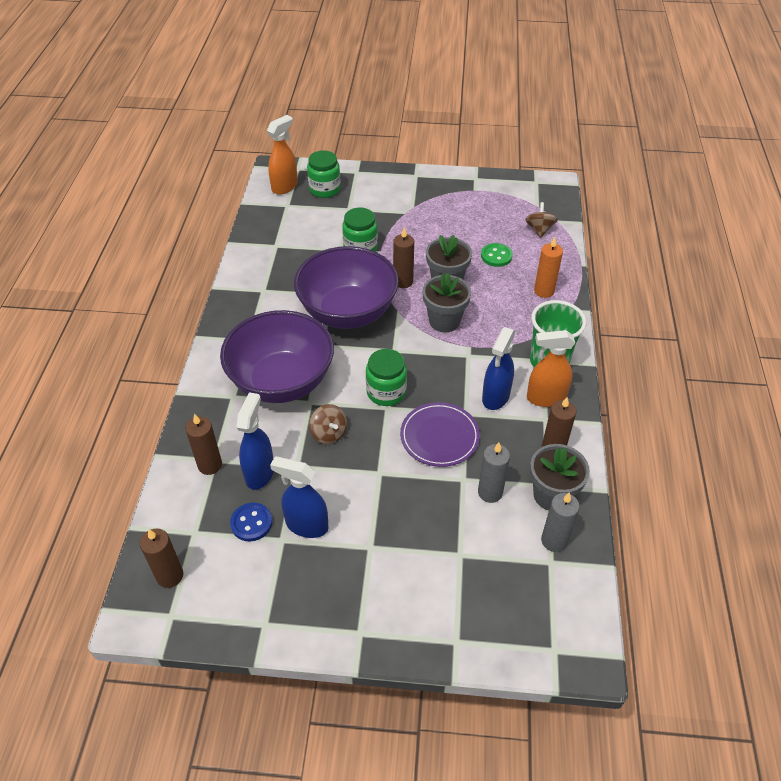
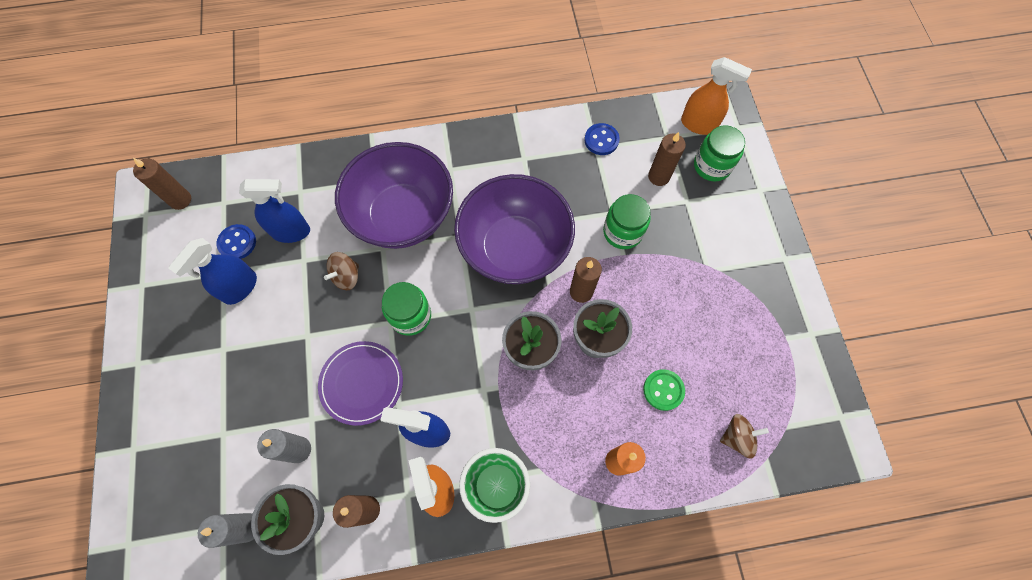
camera: 75 degrees right, 20 degrees up
(210, 465) = (293, 189): brown candle -> brown candle (658, 176)
(270, 241) = (601, 140): none -> blue button
(306, 525) = (240, 288): blue spray bottle -> blue spray bottle turned 150 degrees counterclockwise

